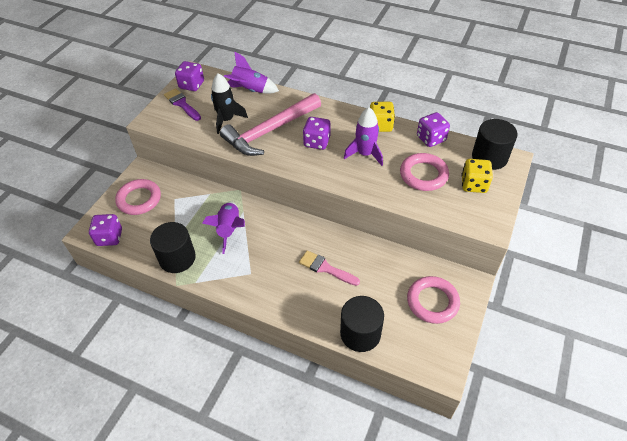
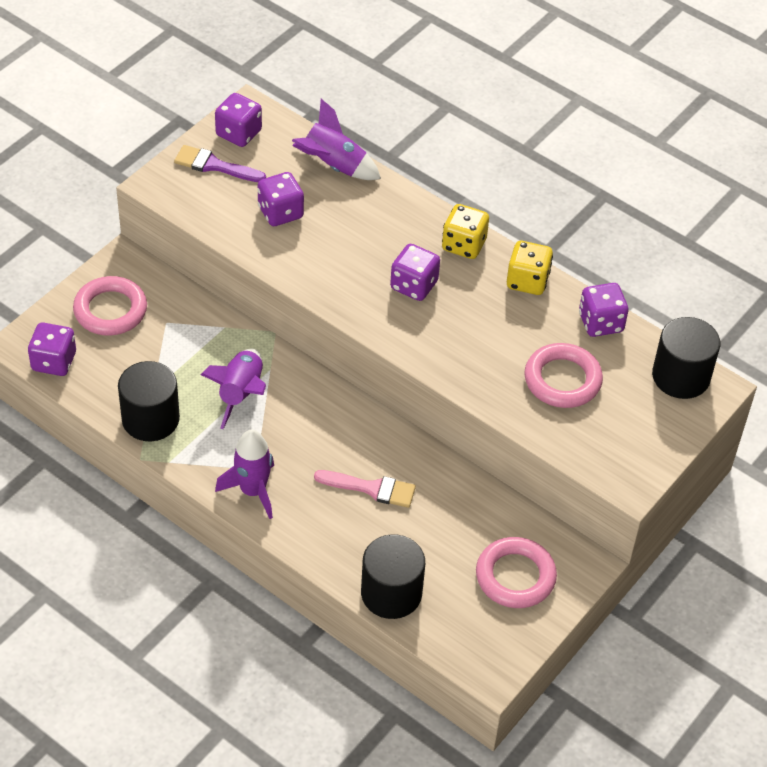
camera: 10 degrees right, 0 degrees up
(181, 104) = (214, 165): purple brush -> purple brush turned 45 degrees counterclockwise
(227, 120) = (280, 212): black rocket -> purple dice
(269, 131) = (344, 248): pink hammer -> none
(325, 268) = (371, 488): pink brush -> pink brush turned 150 degrees clockwise
(365, 154) = (483, 324): purple rocket -> purple rocket (253, 491)
(474, 184) = (634, 414): yellow dice -> yellow dice (464, 245)

